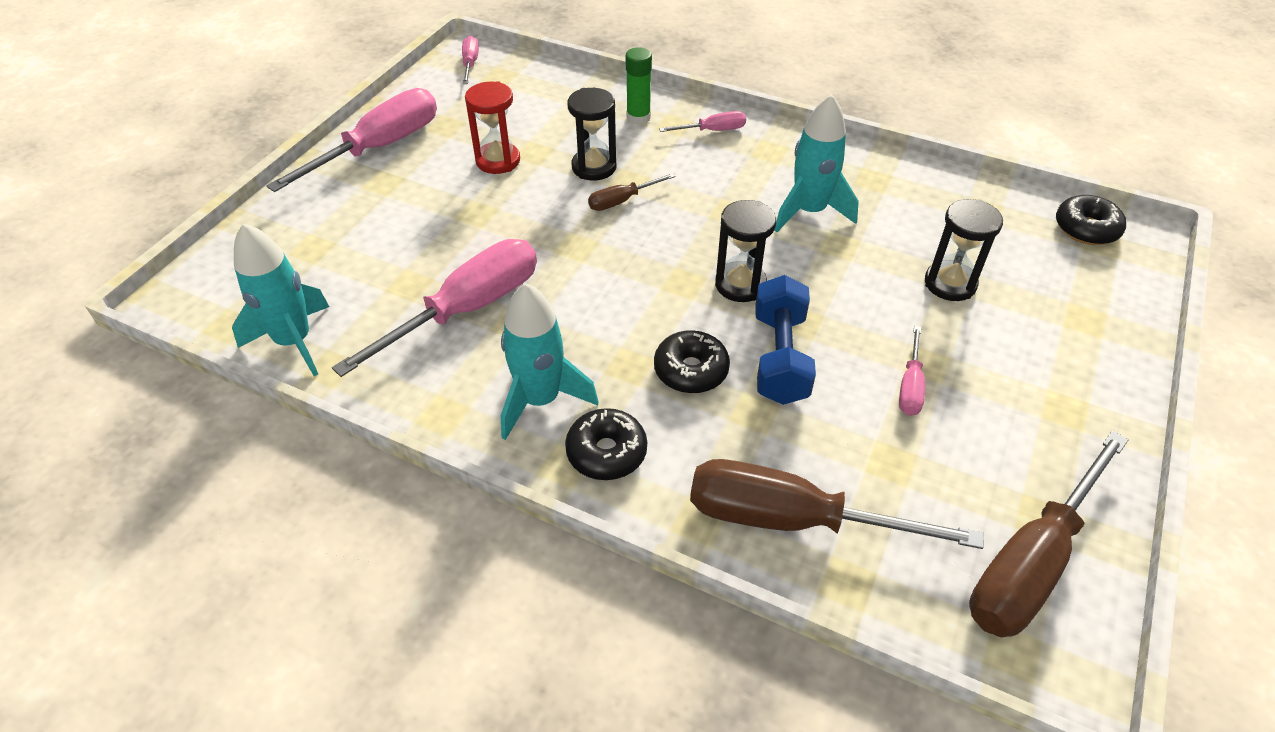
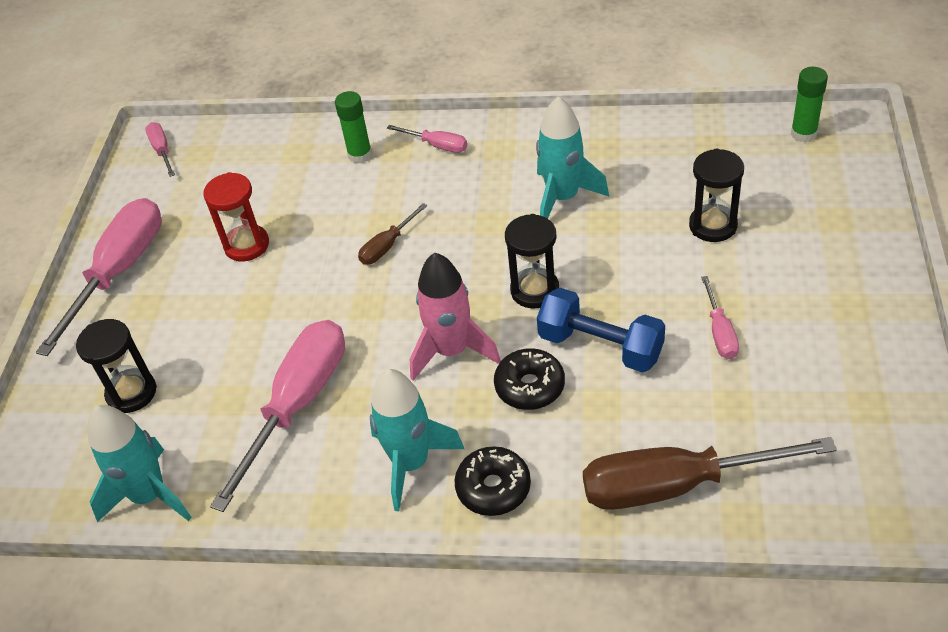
camera: 15 degrees left, 0 degrees up
(594, 167) = (343, 221): black hourglass -> black hourglass (131, 393)
(632, 312) = (451, 351): none -> pink rocket
(713, 131) = (437, 145): pink screwdriver -> pink screwdriver turned 60 degrees clockwise
(780, 357) = (600, 346): blue dumbbell -> blue dumbbell turned 45 degrees counterclockwise
(1031, 562) = (875, 446): brown screwdriver -> none
(1086, 229) = (803, 134): black donut -> green glue stick

